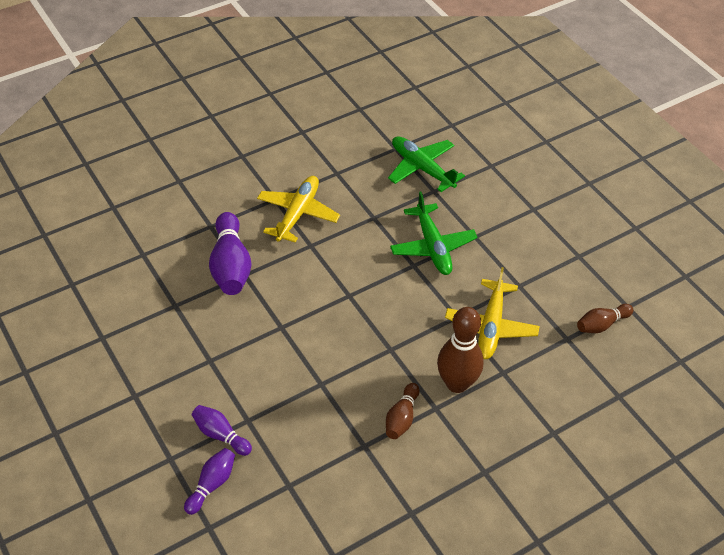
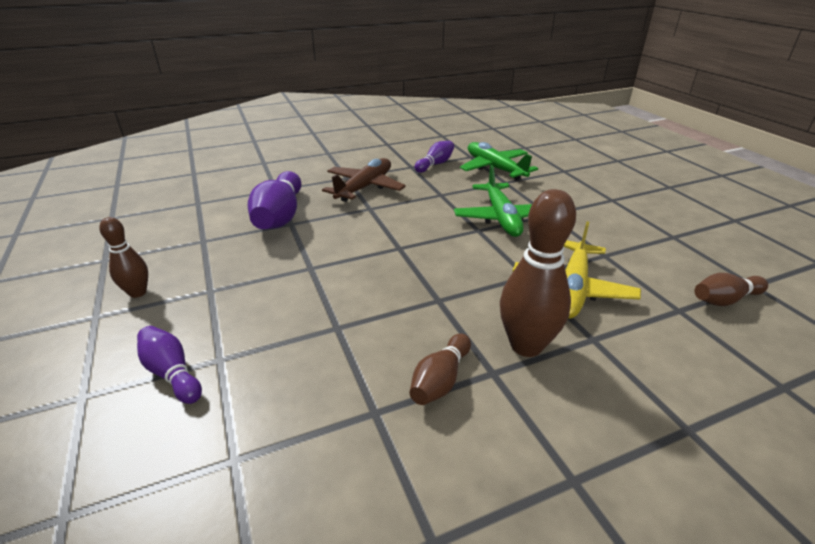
camera: 10 degrees right, 15 degrees down
(153, 369) = (138, 292): none -> brown bowling pin
(212, 485) = (115, 442): purple bowling pin -> purple bowling pin (435, 164)
(298, 214) = (365, 187): yellow plane -> brown plane

